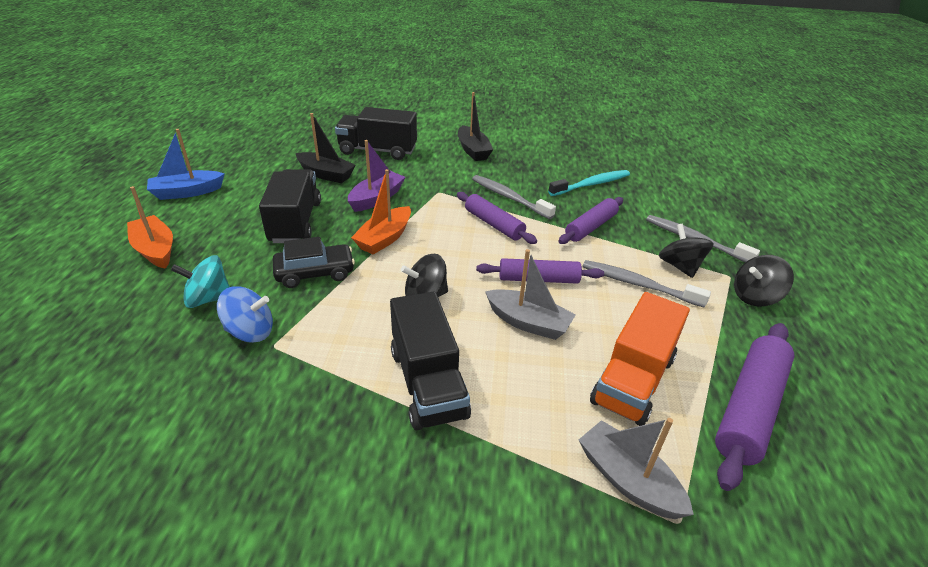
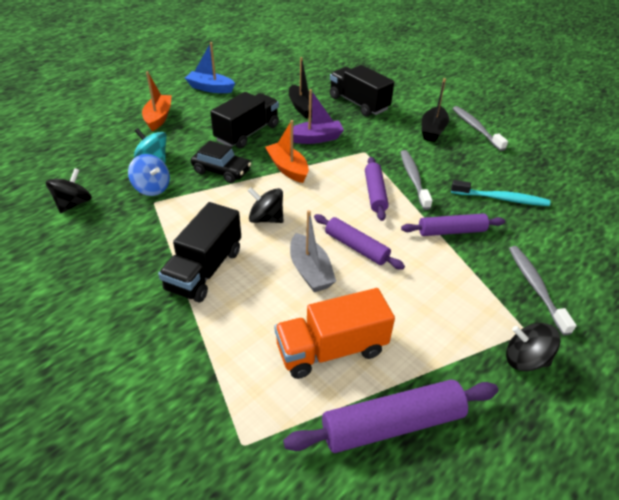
camera: 40 degrees right, 5 degrees up
(384, 238) = (288, 168): orange boat -> orange boat turned 75 degrees clockwise
(628, 480) = (245, 400): grey boat -> none
(638, 284) = (430, 292): grey toothbrush -> grey toothbrush (476, 128)
(680, 266) = (488, 299): black spinning top -> black spinning top (74, 204)

